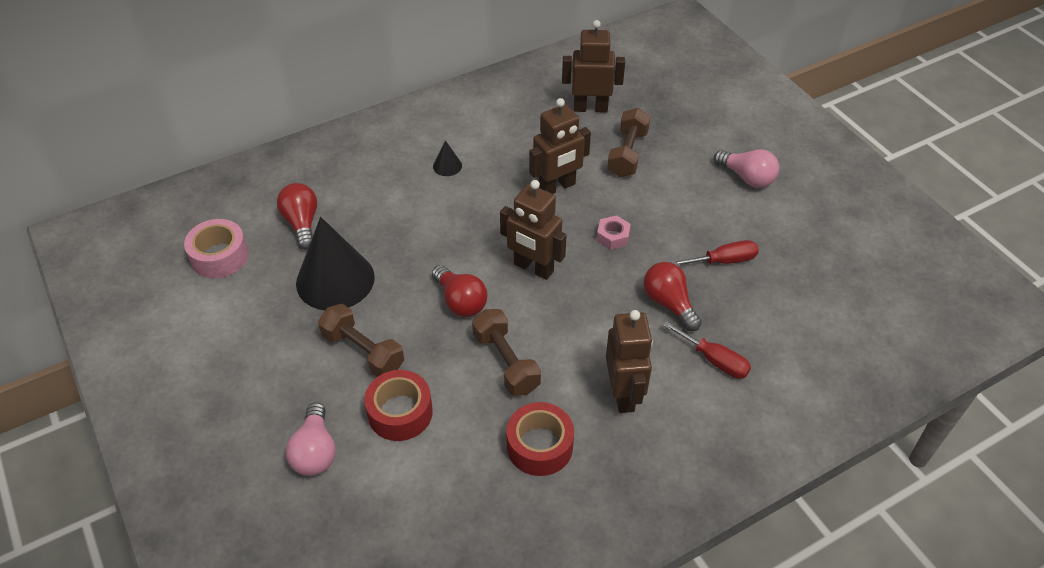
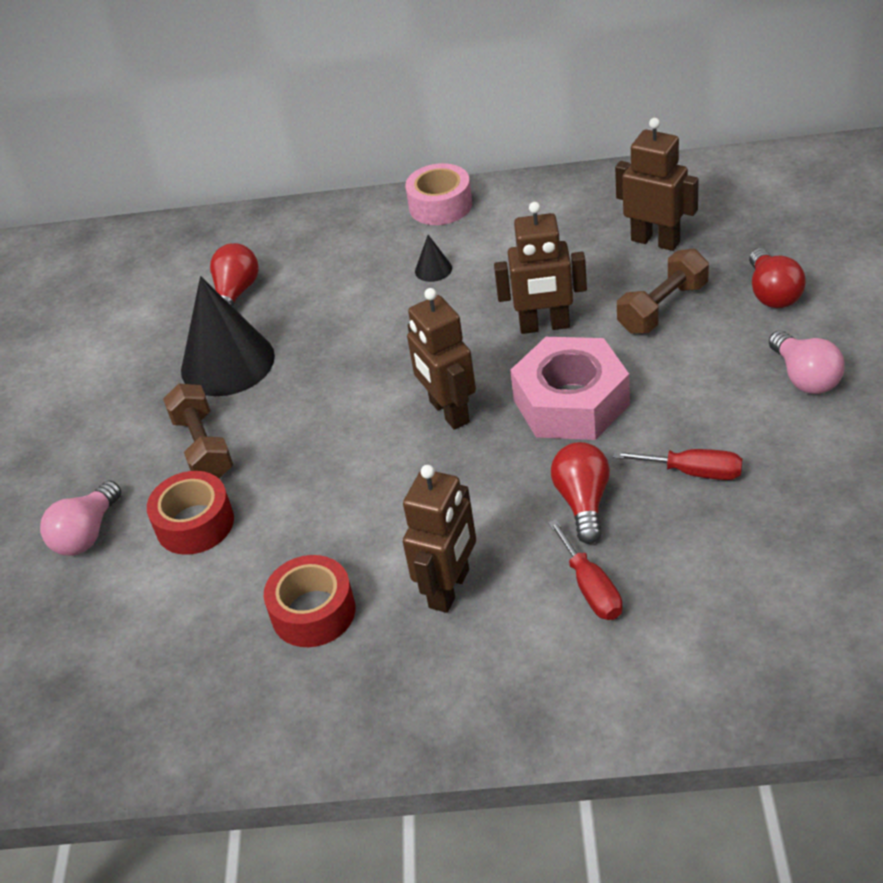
camera: 35 degrees right, 5 degrees down
(219, 256) = (134, 306): pink tape -> pink tape (440, 205)
(460, 301) = (340, 425): red light bulb -> red light bulb (772, 293)
(506, 362) = (342, 508): brown dumbbell -> none
(613, 236) = (571, 402): pink nut -> pink nut, size x2.40

